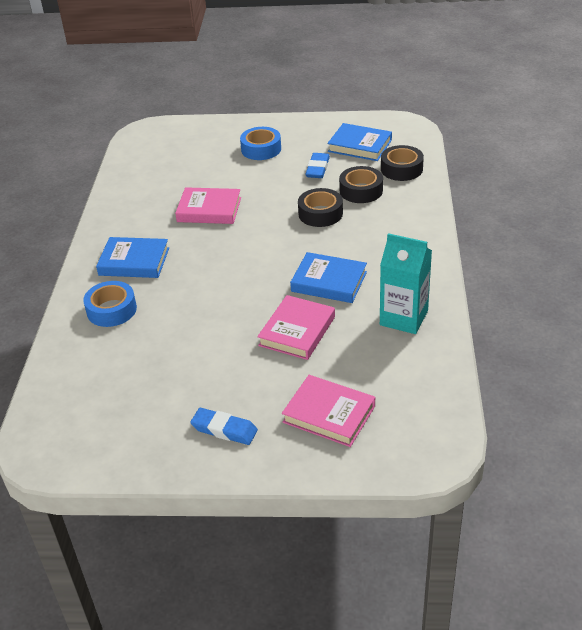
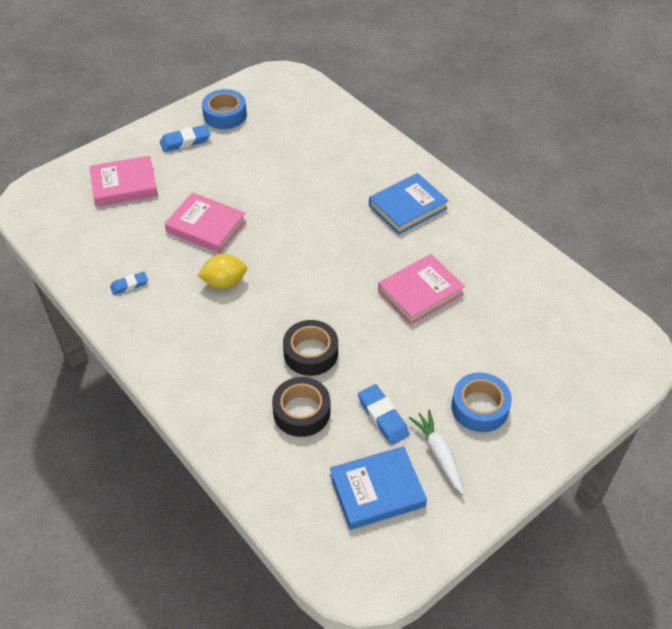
camera: 135 degrees right, 10 degrees up
(111, 310) = (365, 165): blue tape -> blue tape (225, 115)
(297, 331) = (206, 226): pink book -> pink book turned 45 degrees counterclockwise
(309, 143) = (439, 454): none -> white carrot
(329, 282) = (224, 282): blue book -> yellow lemon
(401, 169) = (289, 479): black tape -> none
(403, 318) = (129, 285): turquoise carton -> blue eraser

